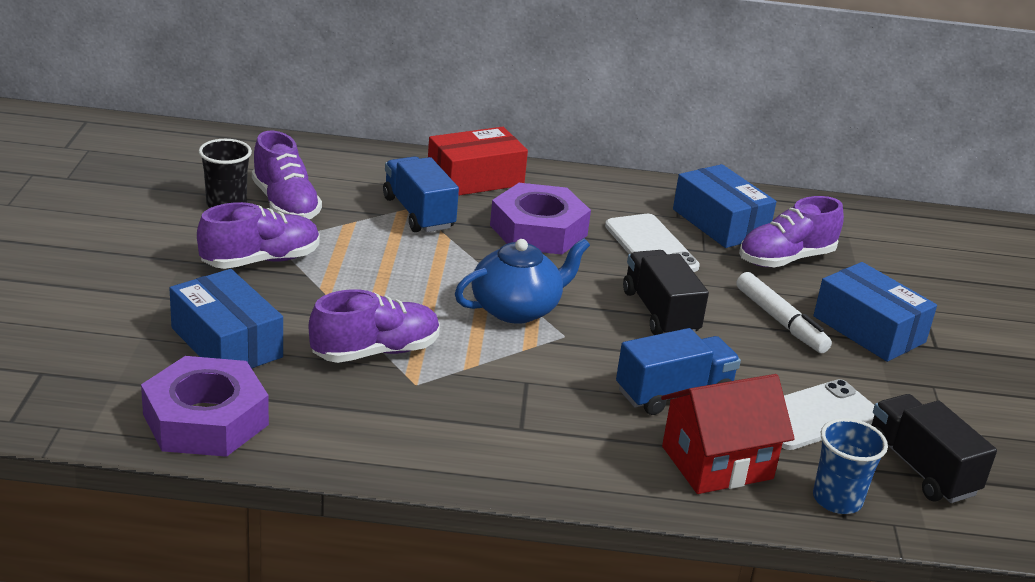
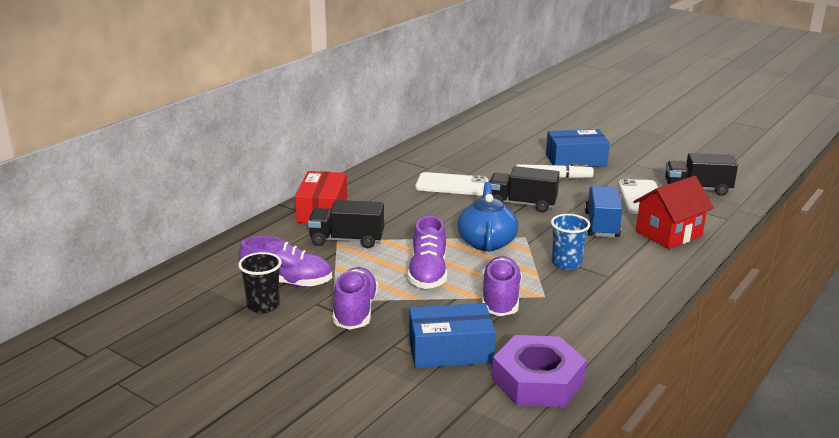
camera: 55 degrees left, 5 degrees down
(418, 213) = (347, 240): blue truck -> black truck
(538, 230) = (404, 210): purple nut -> none
(717, 463) = (669, 233): red house -> red house turned 45 degrees clockwise
(720, 223) = (444, 160): blue box -> none
(786, 259) = (495, 156): purple shoe -> purple shoe (428, 274)
(837, 499) = (712, 215): blue cup -> blue cup (566, 263)

